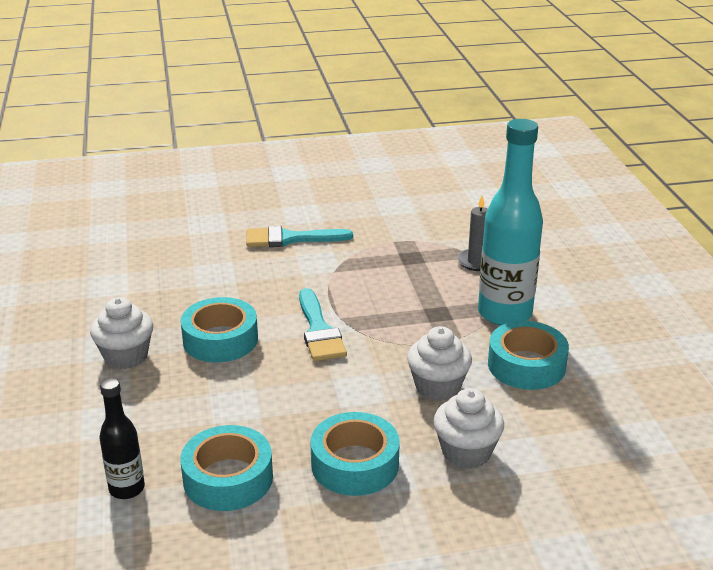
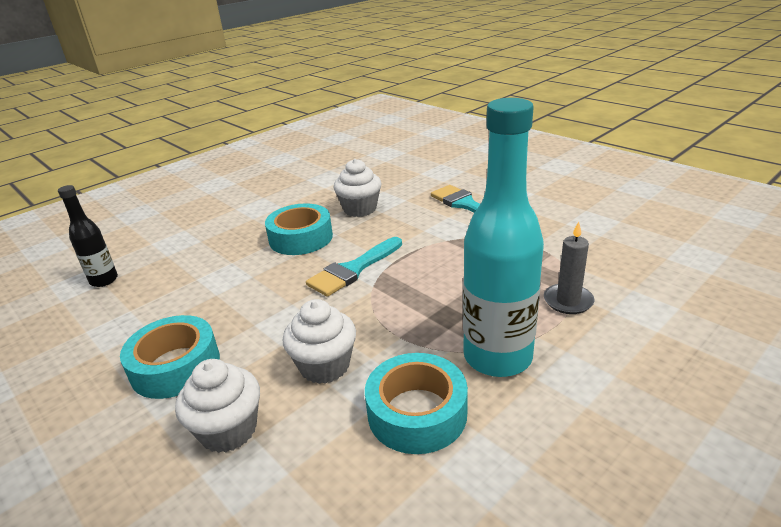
camera: 60 degrees right, 0 degrees up
(126, 356) = (251, 217): white cupcake -> white cupcake (360, 209)
(228, 478) = (130, 313): turquoise tape -> none

